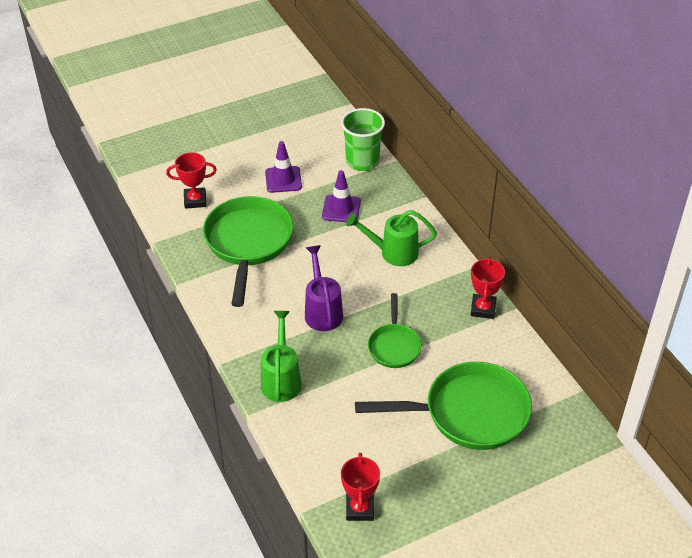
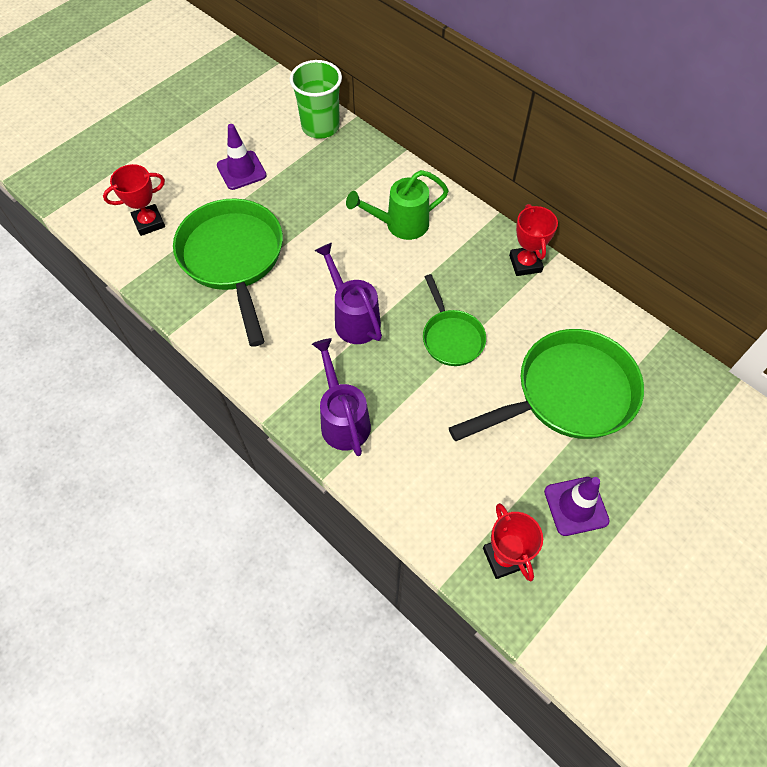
camera: 20 degrees left, 15 degrees up
(281, 379) = (343, 419): green watering can -> purple watering can
(341, 209) = (321, 188): purple traffic cone -> purple traffic cone (576, 506)

